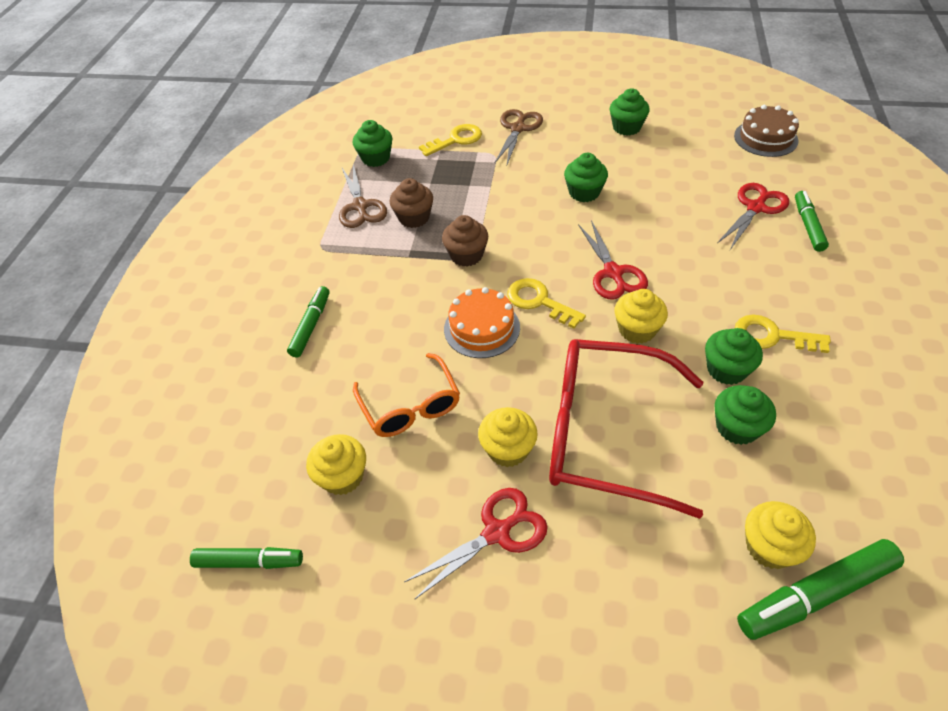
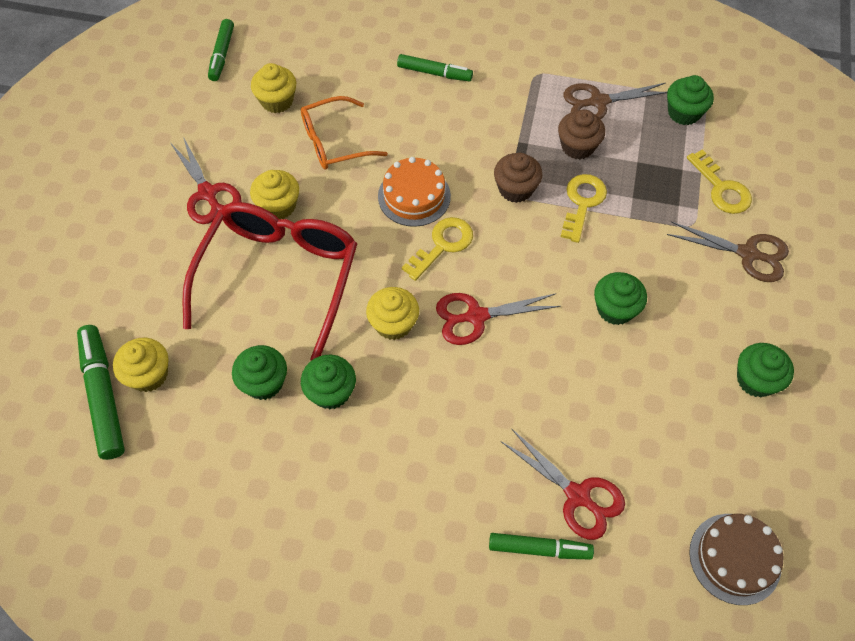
camera: 90 degrees right, 10 degrees up
(772, 336) = (366, 448): yellow key -> yellow key (582, 203)

